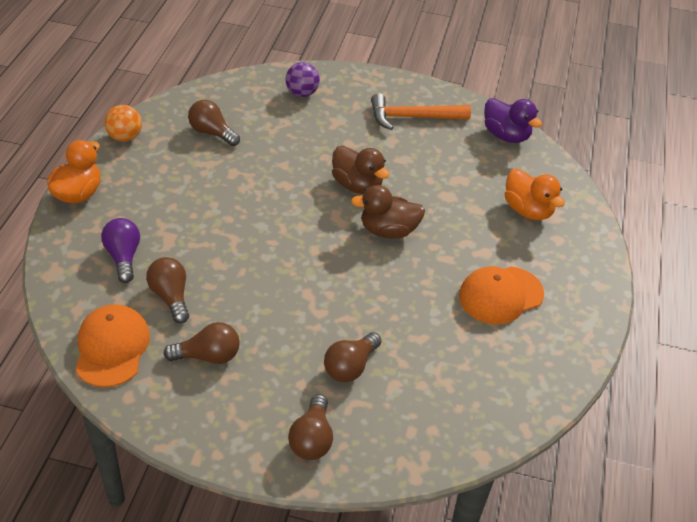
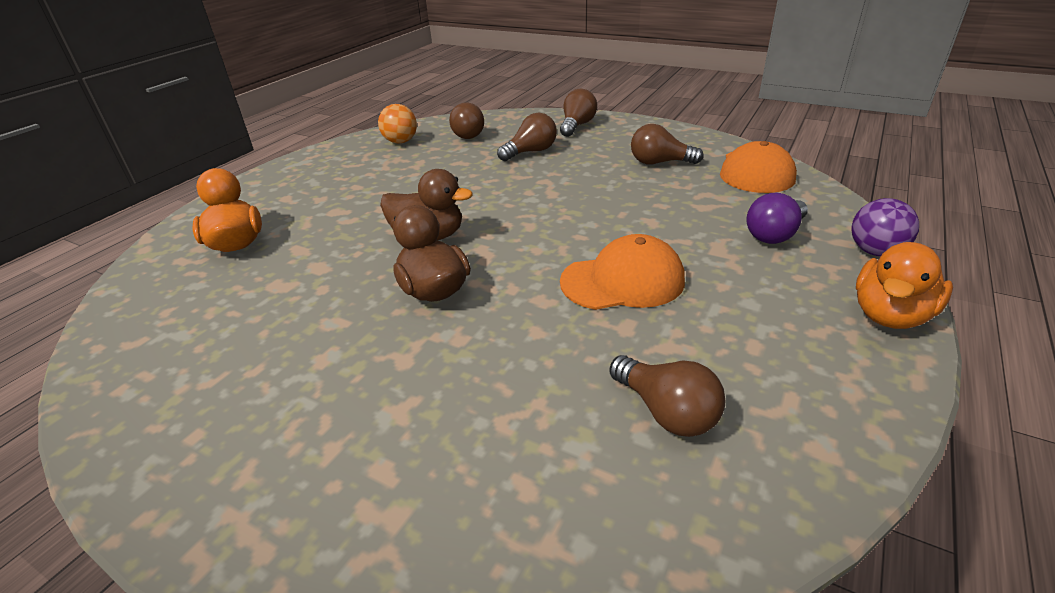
camera: 160 degrees left, 10 degrees down
(123, 257) = (774, 234): purple light bulb -> purple light bulb turned 45 degrees clockwise
(125, 137) = (859, 422): orange ball -> orange ball (400, 142)
(171, 297) = (704, 199): brown light bulb -> brown light bulb (467, 134)
(302, 93) = (435, 506): purple ball -> purple ball (875, 251)
(413, 117) = (241, 402): orange hammer -> none
(500, 295) = (357, 181): orange cap -> orange cap (623, 281)
(506, 135) = (125, 346): purple duck -> none

